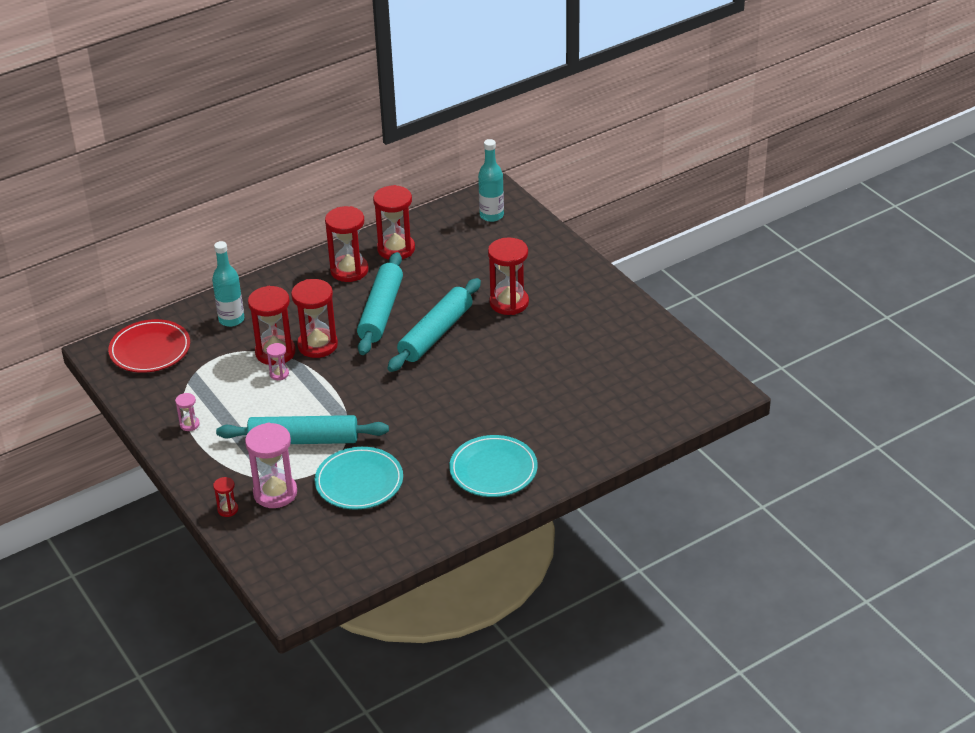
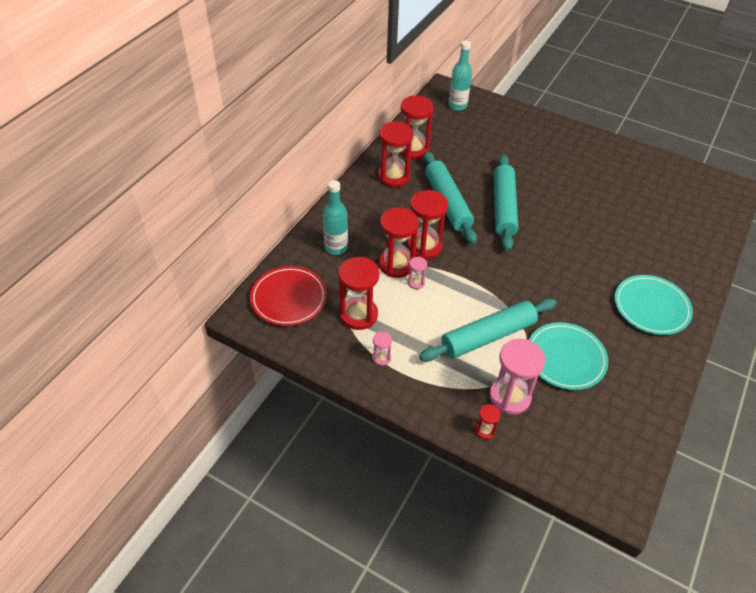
camera: 30 degrees left, 10 degrees up
(509, 303) = (531, 167): red hourglass -> red hourglass (358, 315)

